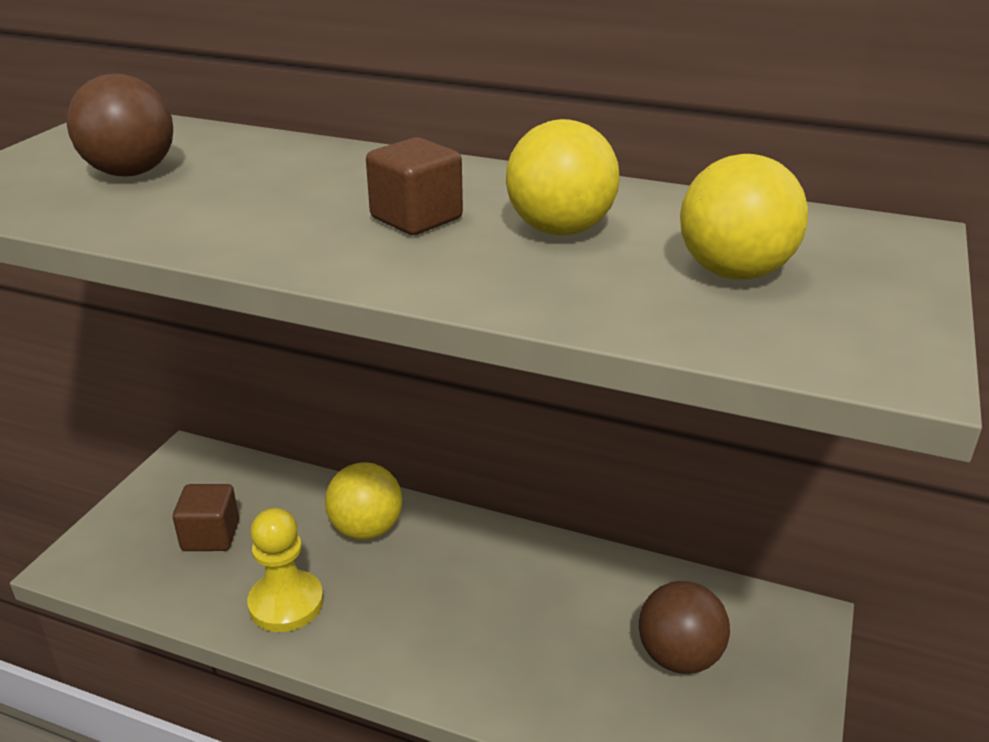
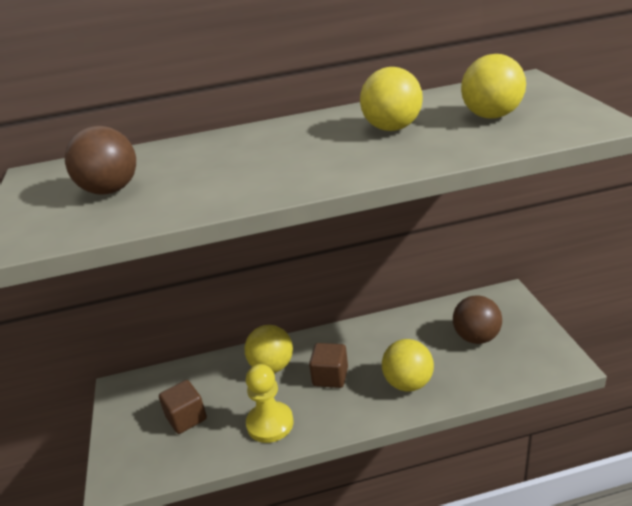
camera: 30 degrees left, 0 degrees up
(416, 218) = (317, 149): brown cube -> brown cube (330, 377)
(507, 662) = (408, 383): none -> yellow ball

